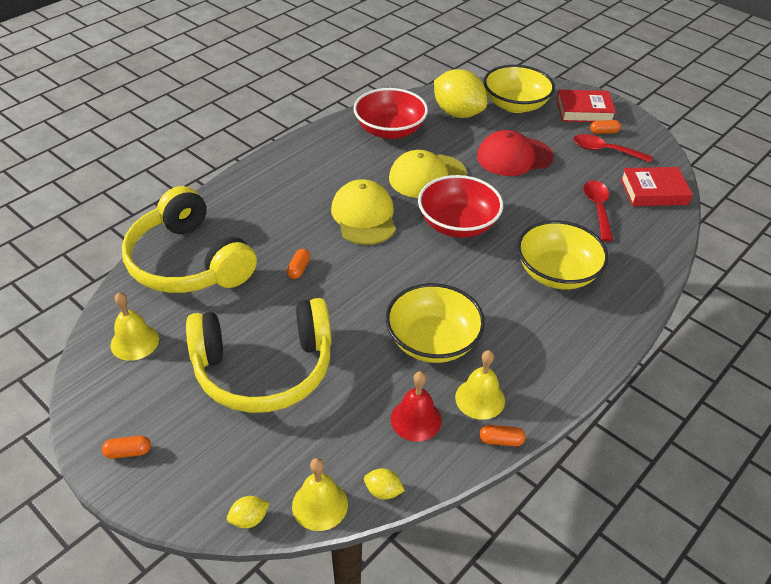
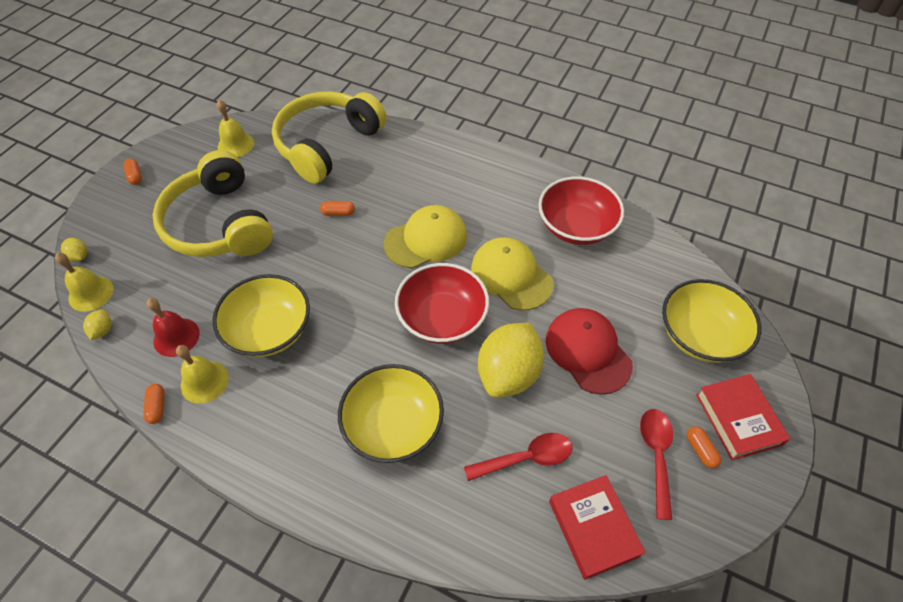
camera: 75 degrees right, 10 degrees up
(458, 113) = (645, 280): yellow lemon -> yellow lemon (508, 373)

